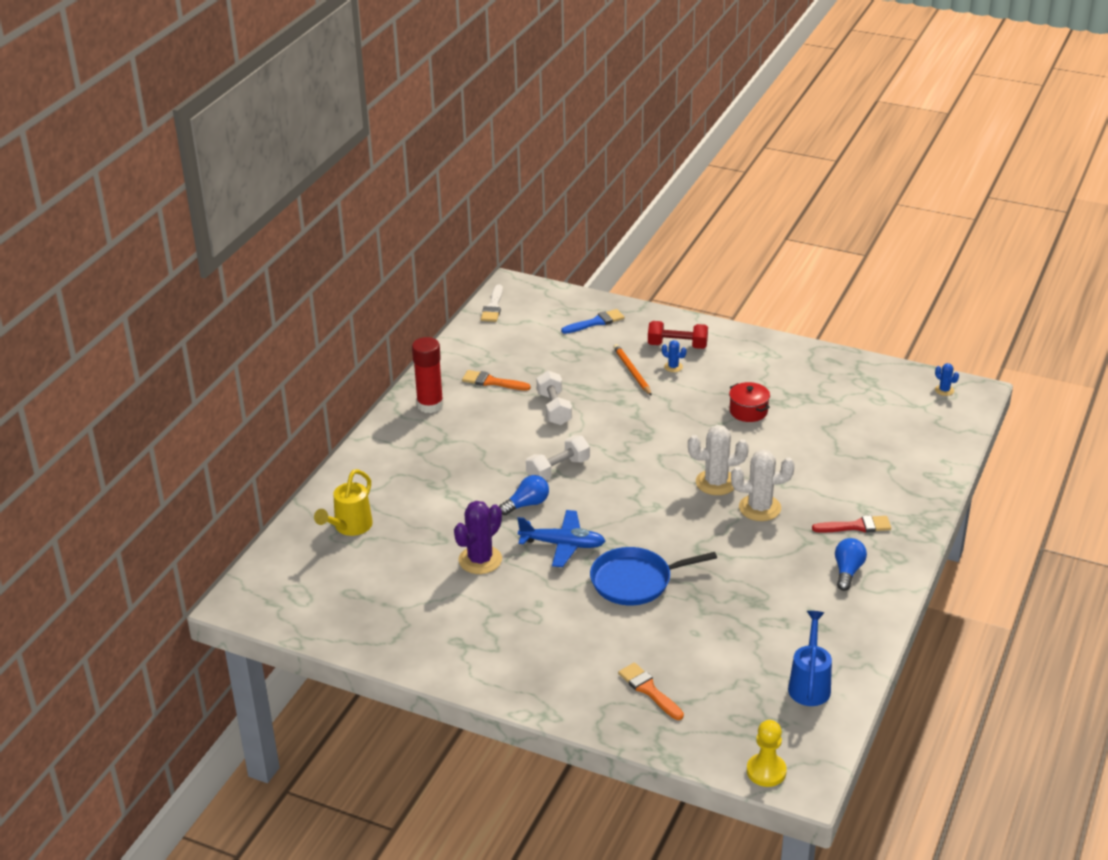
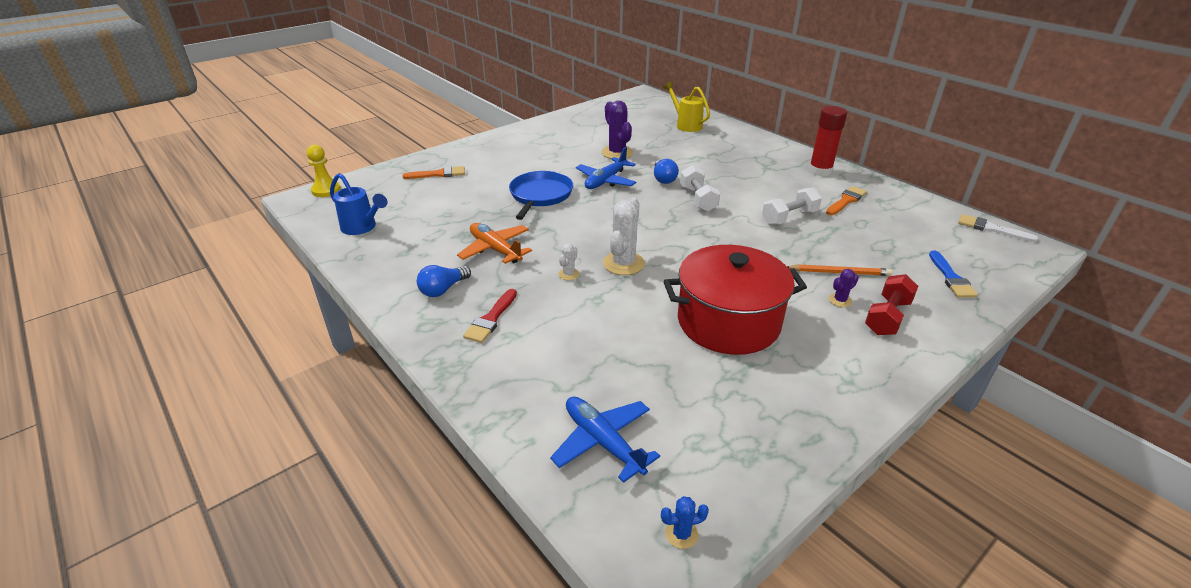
camera: 115 degrees right, 0 degrees up
(554, 409) = (789, 217): white dumbbell -> white dumbbell turned 45 degrees counterclockwise
(673, 367) = (840, 300): blue cactus -> purple cactus
(748, 411) = (728, 322): red pot -> red pot, size x2.22
(760, 508) = (568, 274): white cactus -> white cactus, size x0.49
(762, 568) = (495, 249): none -> orange plane
(847, 571) = (443, 289): blue light bulb -> blue light bulb turned 90 degrees clockwise
(915, 433) = (603, 442): none -> blue plane

